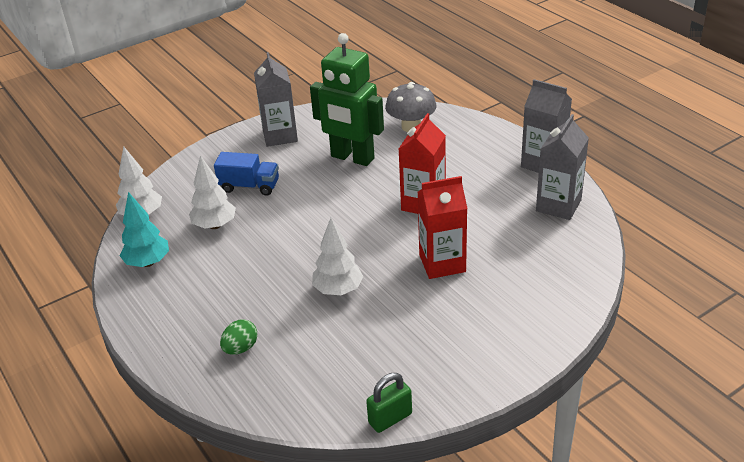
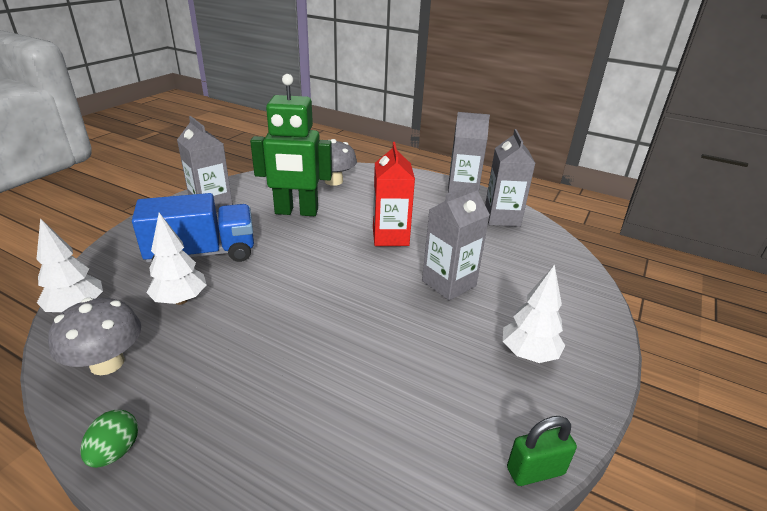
camera: 30 degrees left, 5 degrees down
(148, 262) = (107, 363): turquoise tree -> grey mushroom
(241, 348) = (293, 440): green egg -> green egg (115, 451)
(249, 186) = (202, 254): blue truck -> blue truck, size x1.59
(338, 290) = (366, 335): white tree -> white tree (528, 354)
(390, 418) = (535, 471): green padlock -> green padlock turned 45 degrees clockwise
(442, 263) = (449, 283): red carton -> grey carton

